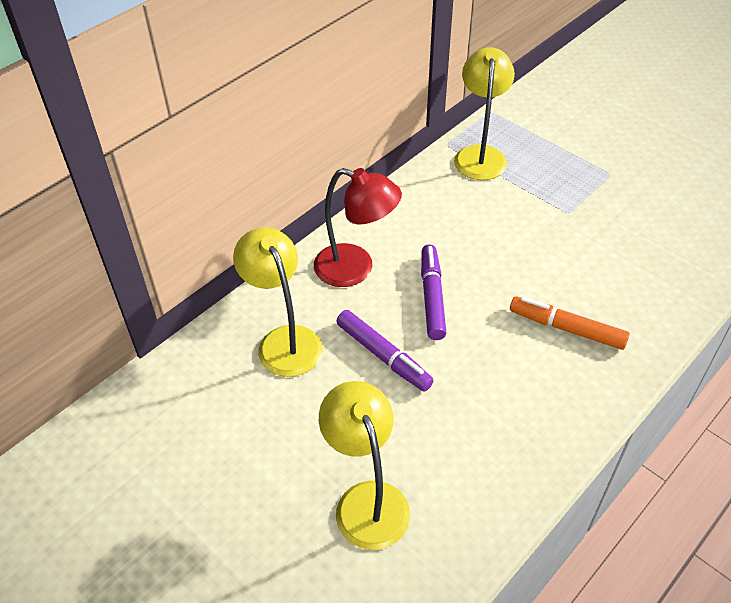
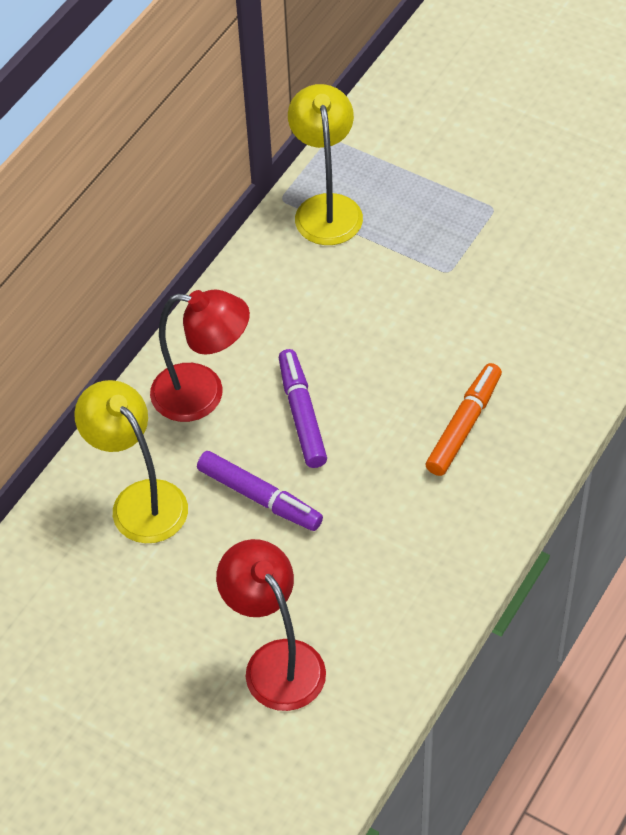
camera: 10 degrees left, 5 degrees up
(366, 500) = (276, 661): yellow lamp -> red lamp
(567, 328) = (464, 425): orange marker -> orange marker turned 105 degrees clockwise

